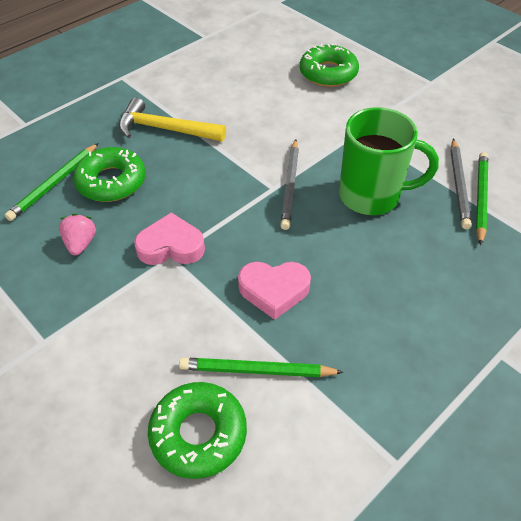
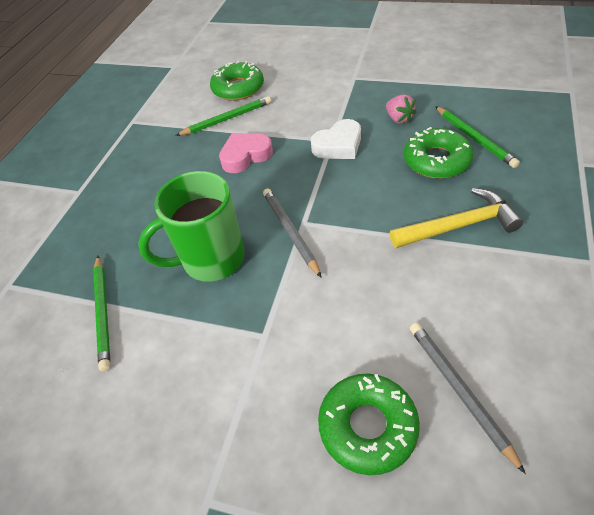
camera: 155 degrees right, 0 degrees up
(54, 183) = (474, 138): green pencil -> green pencil turned 150 degrees clockwise
(171, 246) = (338, 145): pink heart -> white heart
(458, 185) = (128, 317): grey pencil -> grey pencil (459, 390)

